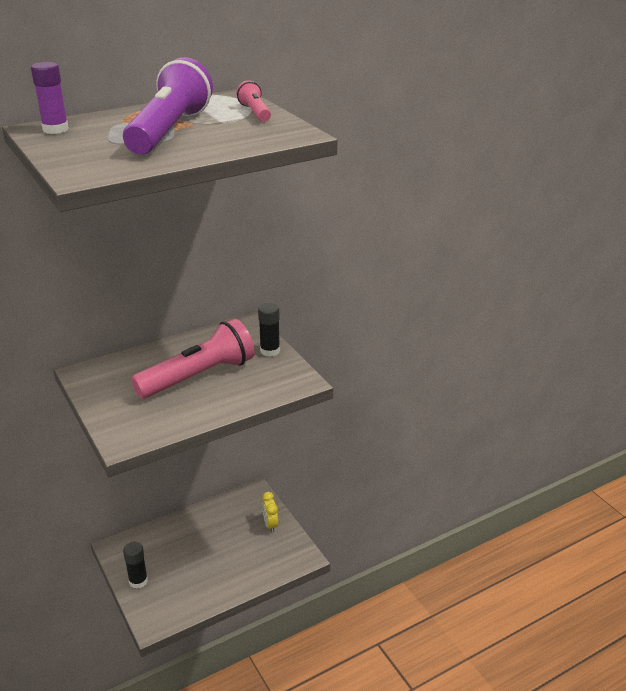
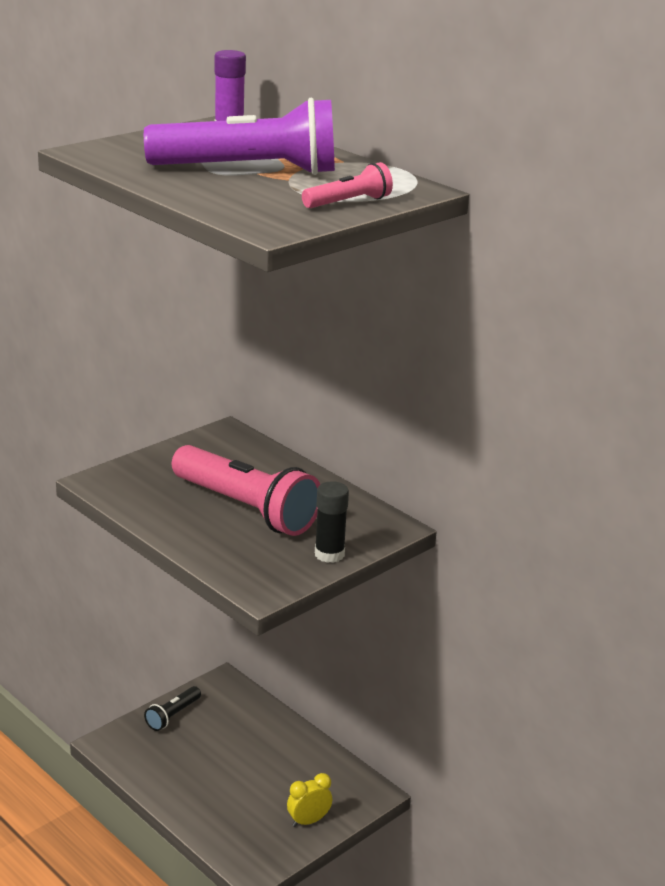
camera: 75 degrees right, 5 degrees down
(138, 581) = (173, 715): black glue stick -> black flashlight

